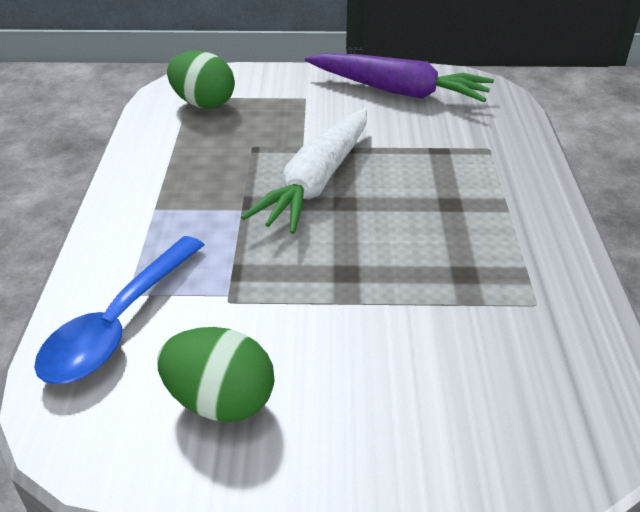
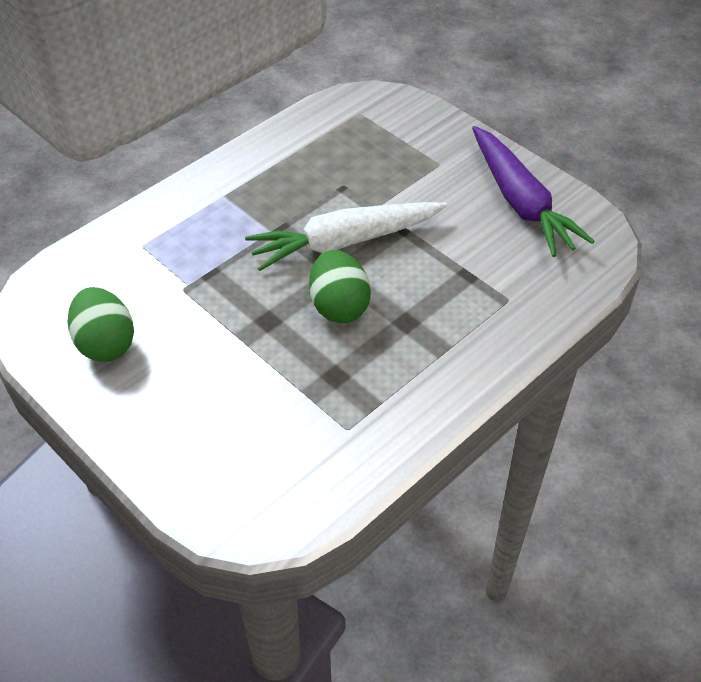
camera: 45 degrees right, 10 degrees up
(119, 323) = (115, 261): blue spoon -> none
(203, 103) = (360, 125): green egg -> green egg (339, 306)

